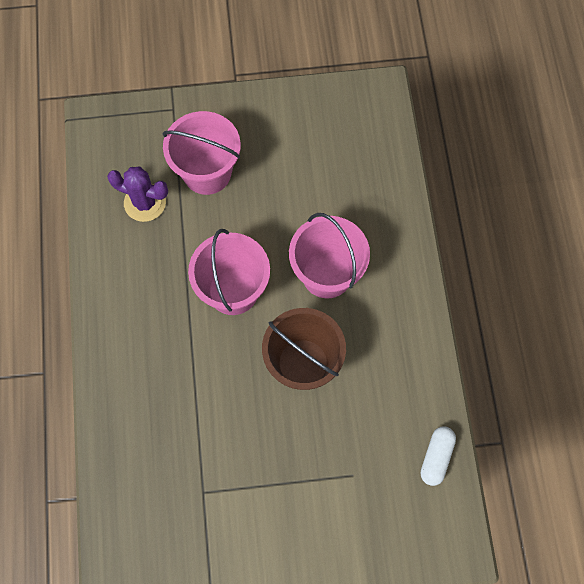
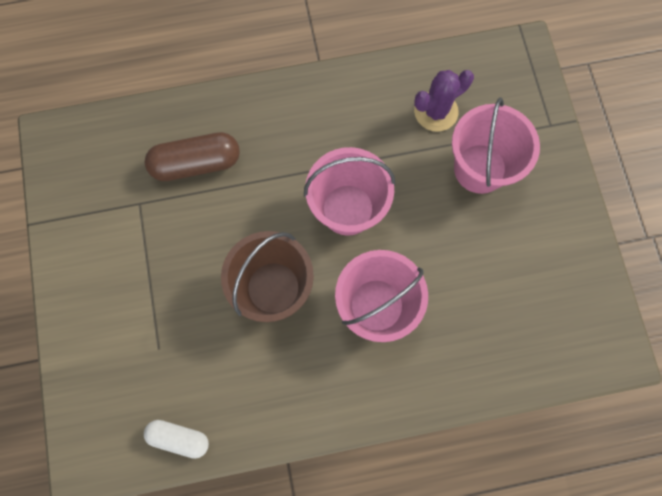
camera: 85 degrees right, 5 degrees up
(145, 202) = (436, 111): purple cactus -> purple cactus turned 45 degrees clockwise
(167, 432) = (196, 163): none -> brown capsule

